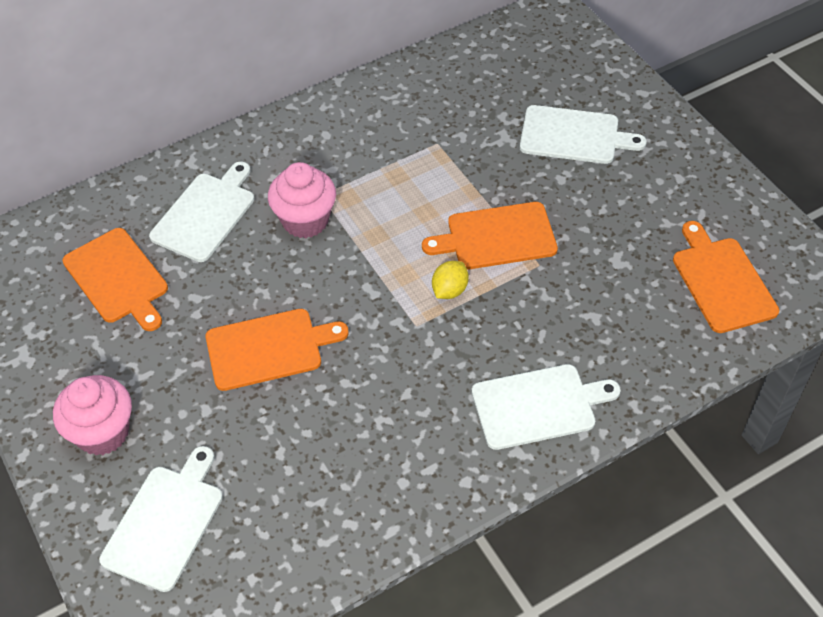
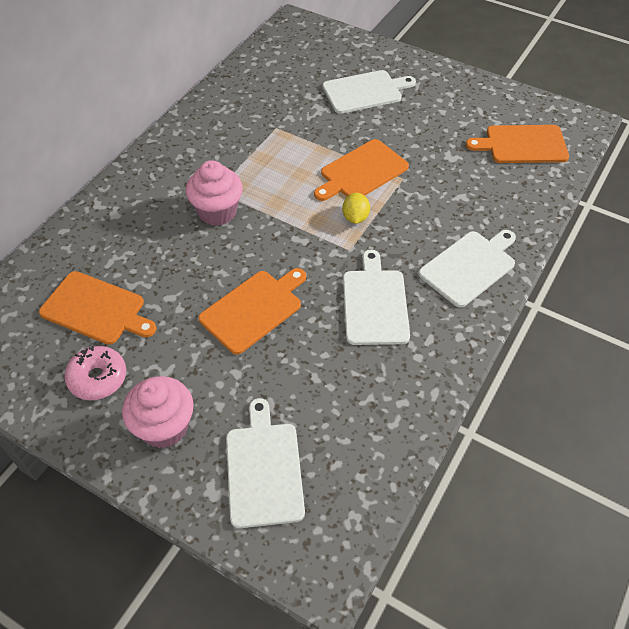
camera: 30 degrees left, 0 degrees up
(75, 352) = (98, 378): none -> pink donut
(205, 214) = (136, 236): white cutting board -> white cutting board (375, 303)
(722, 281) = (522, 144): orange cutting board -> orange cutting board turned 45 degrees counterclockwise

